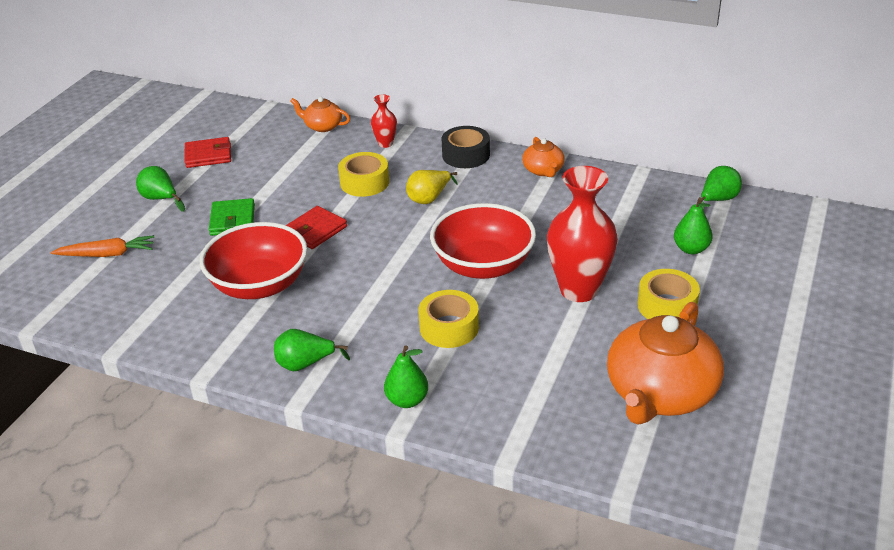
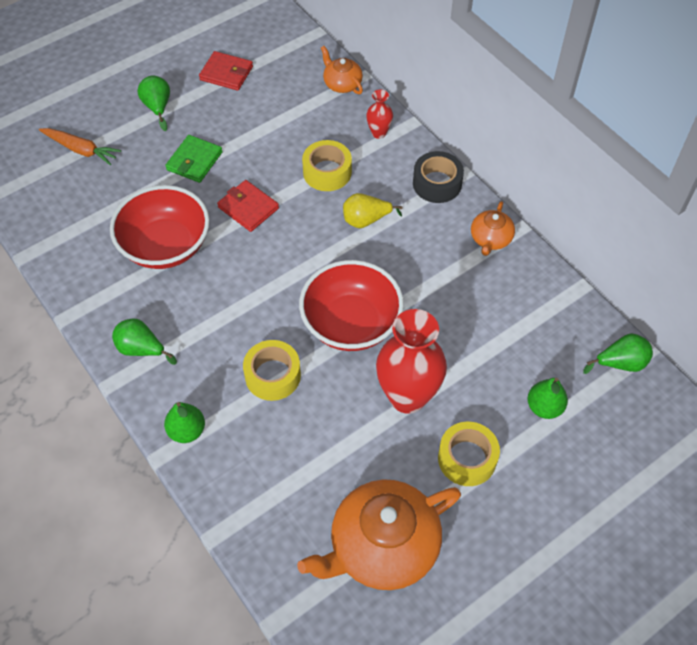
camera: 30 degrees right, 20 degrees up
(315, 230) = (248, 208): red wallet -> red wallet turned 60 degrees clockwise

